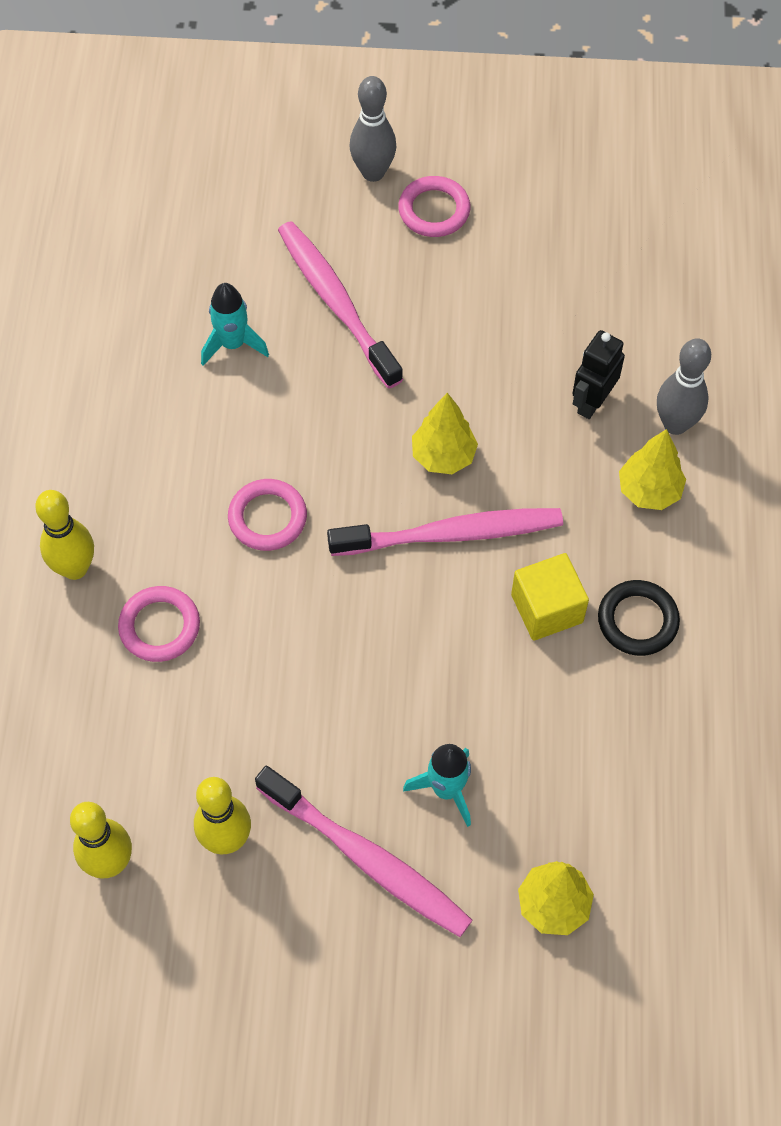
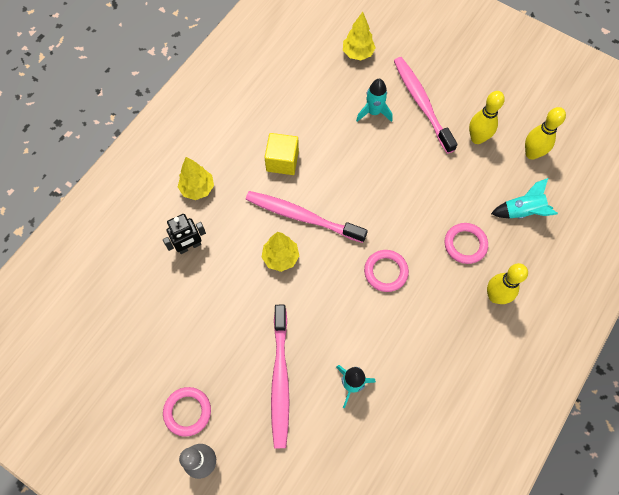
camera: 150 degrees left, 5 degrees up
(85, 736) = (522, 211): none -> turquoise rocket
(637, 620) = (247, 136): black ring -> none
(675, 424) = (160, 213): grey bowling pin -> none

